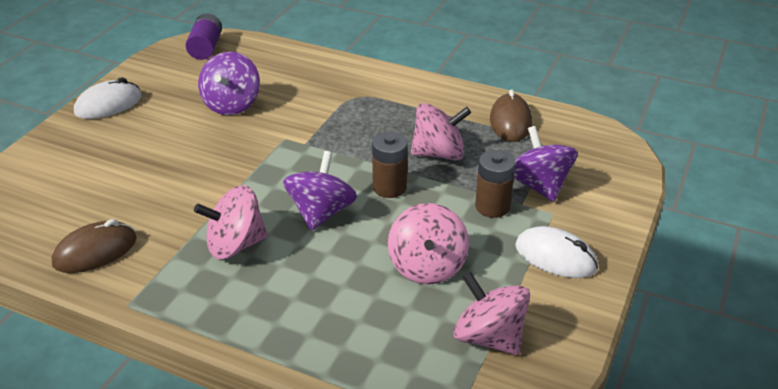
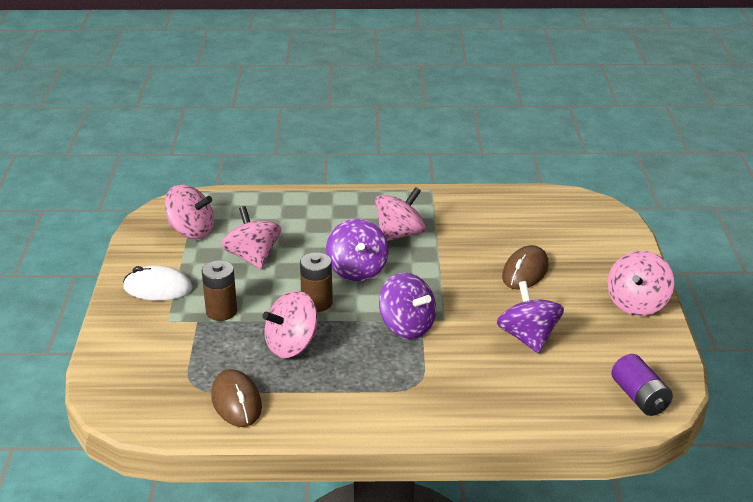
camera: 155 degrees right, 5 degrees down
(95, 251) = (488, 207): brown mouse -> brown mouse (525, 271)
(108, 105) = (637, 303): white mouse -> pink spinning top
(539, 185) = (186, 341): purple spinning top -> purple spinning top (407, 326)

